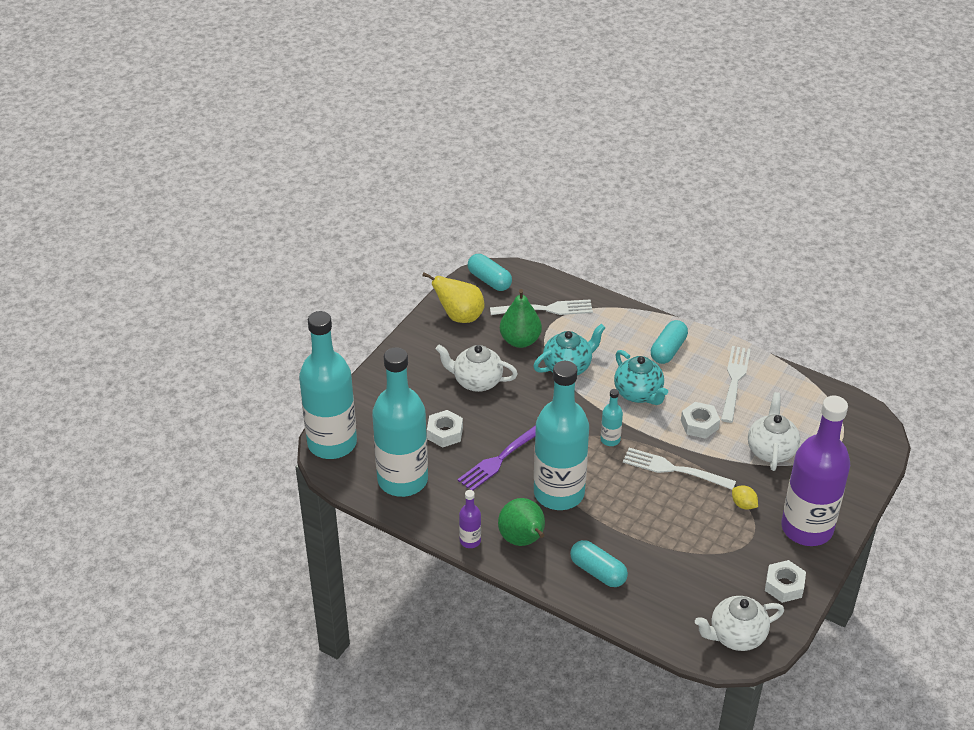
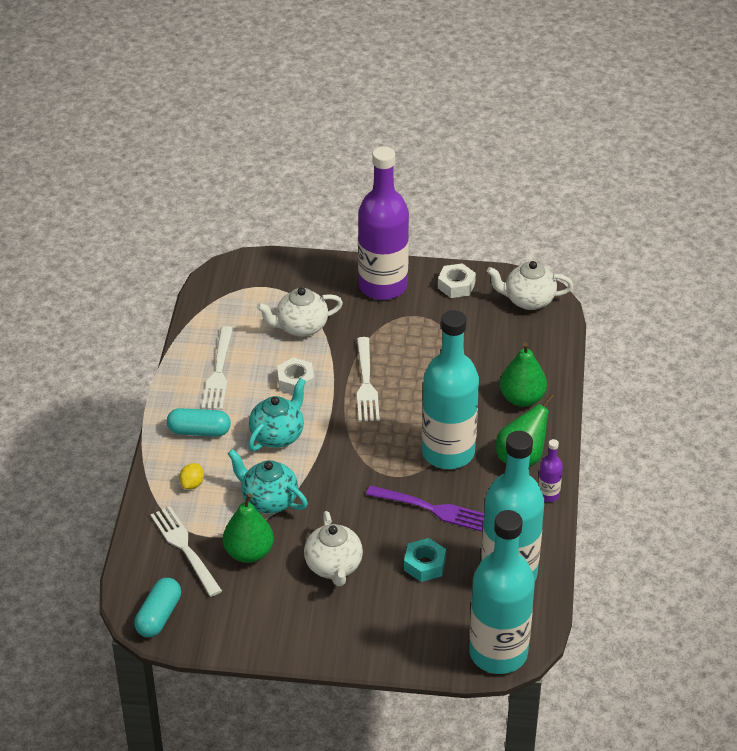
camera: 115 degrees left, 0 degrees up
(445, 433) = (424, 564): white nut -> turquoise nut
(459, 316) = (237, 620): yellow pear -> none
(598, 572) = (522, 398): turquoise capsule -> green pear
(610, 440) = (355, 437): turquoise bottle -> none
(734, 380) = (218, 372): white fork -> white fork turned 75 degrees counterclockwise
(736, 636) = (528, 300): white teapot -> white teapot turned 135 degrees clockwise
(743, 505) = (380, 329): yellow lemon -> yellow lemon (192, 484)

